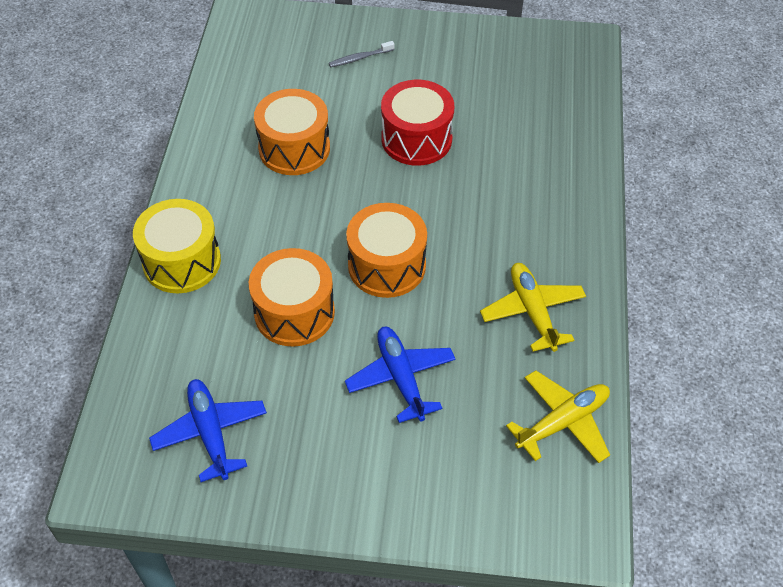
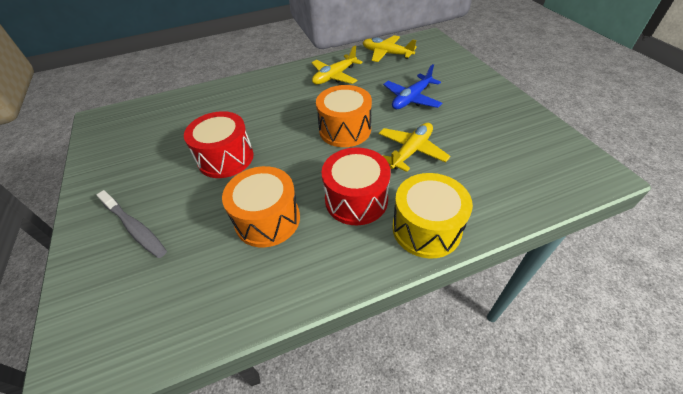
camera: 115 degrees left, 5 degrees down
(210, 433) = (519, 147): blue plane -> none
(263, 224) = (356, 200): none -> red drum
(294, 312) = (411, 151): orange drum -> yellow plane
(360, 58) = (135, 228): grey toothbrush -> grey toothbrush, size x1.66

